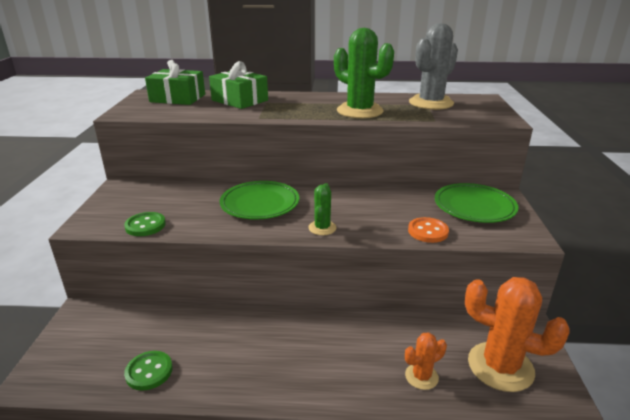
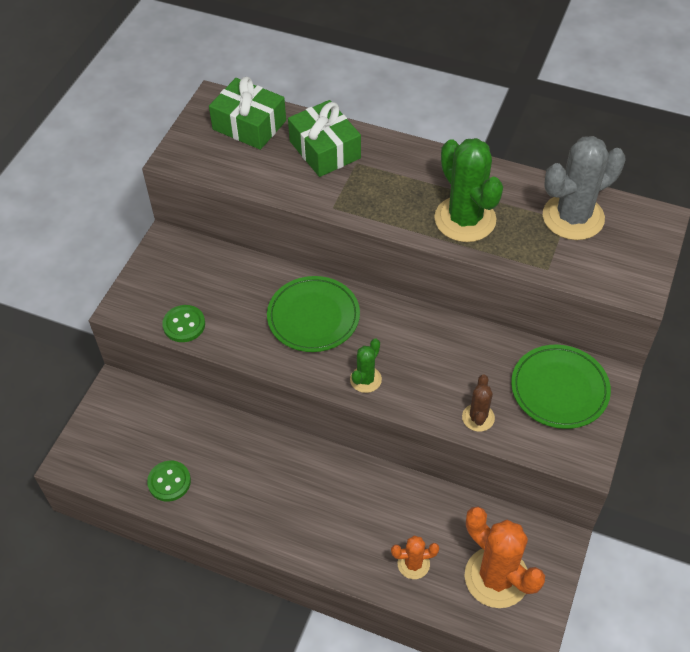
camera: 20 degrees right, 25 degrees up
(428, 231) = (478, 417): orange button -> brown cactus

